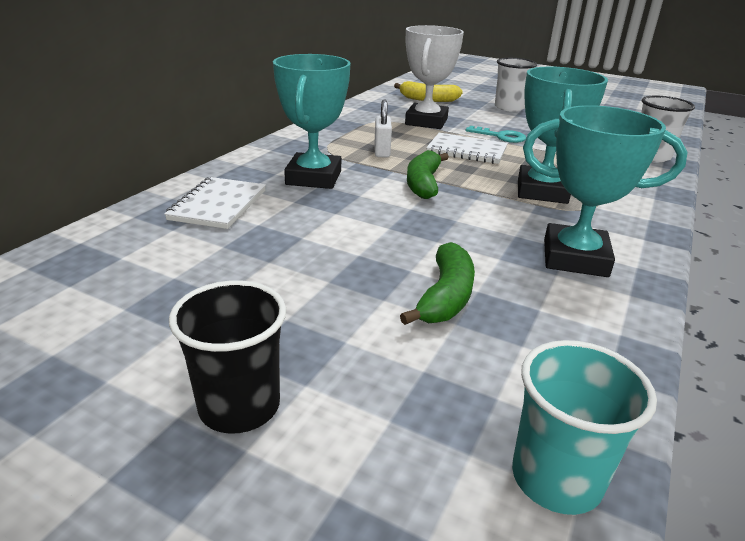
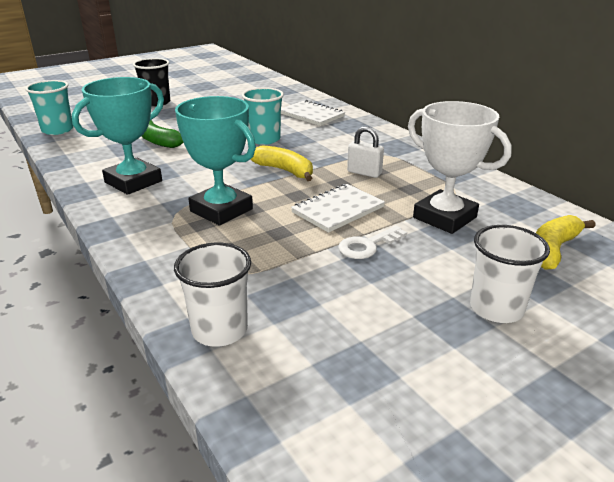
camera: 120 degrees right, 0 degrees up
(313, 178) = (329, 141): turquoise trophy -> none
(347, 214) = (264, 139): none -> turquoise cup
(423, 183) = (284, 170): green banana -> yellow banana
(500, 136) = (367, 245): turquoise key -> white key

